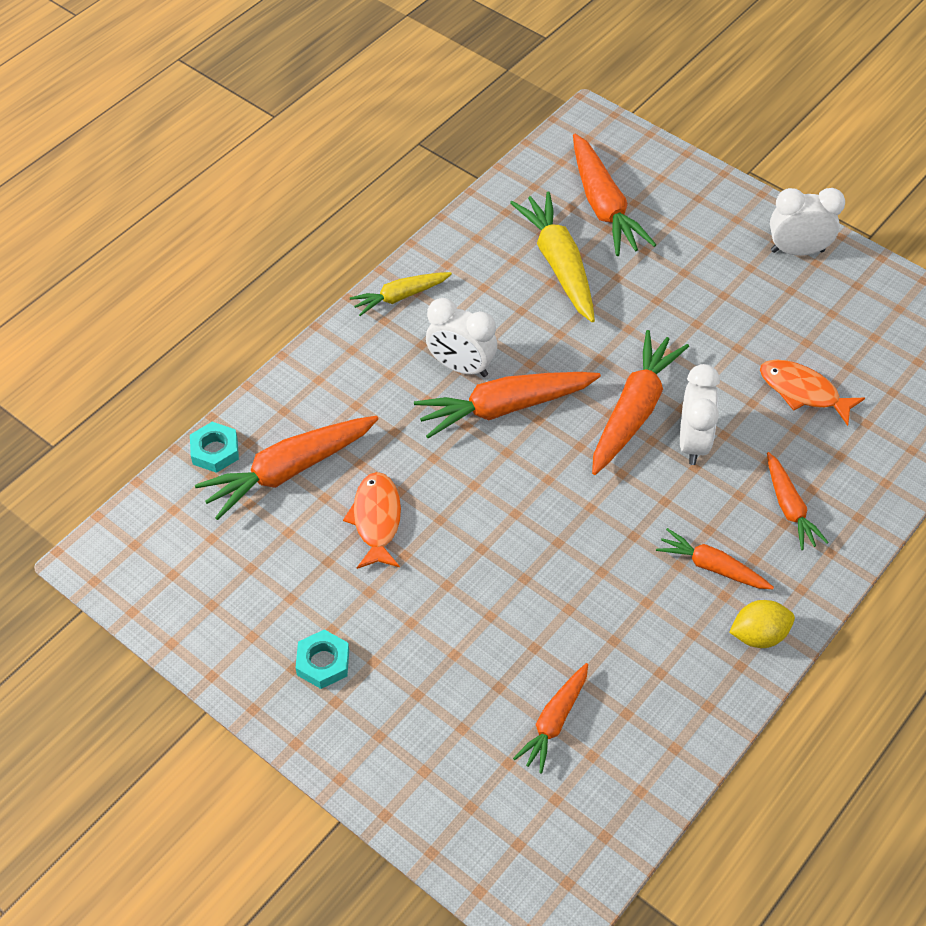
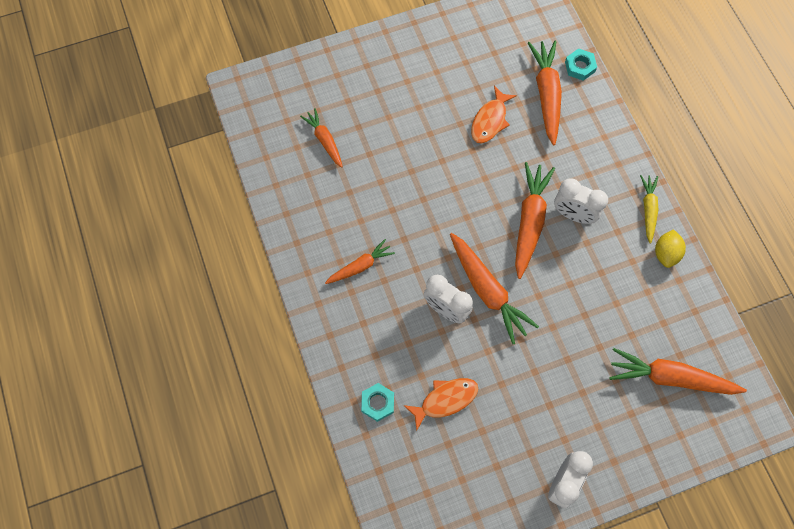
camera: 120 degrees right, 15 degrees up
(323, 662) = (420, 60): turquoise nut -> turquoise nut (378, 403)
(376, 519) = (490, 120): orange fish -> orange fish turned 90 degrees clockwise
(461, 367) = (573, 215): white clock -> white clock turned 120 degrees counterclockwise
(559, 264) = (629, 317): yellow carrot -> none
(758, 635) = (307, 263): yellow lemon -> yellow lemon (666, 254)
(789, 507) = (371, 333): orange carrot -> none

